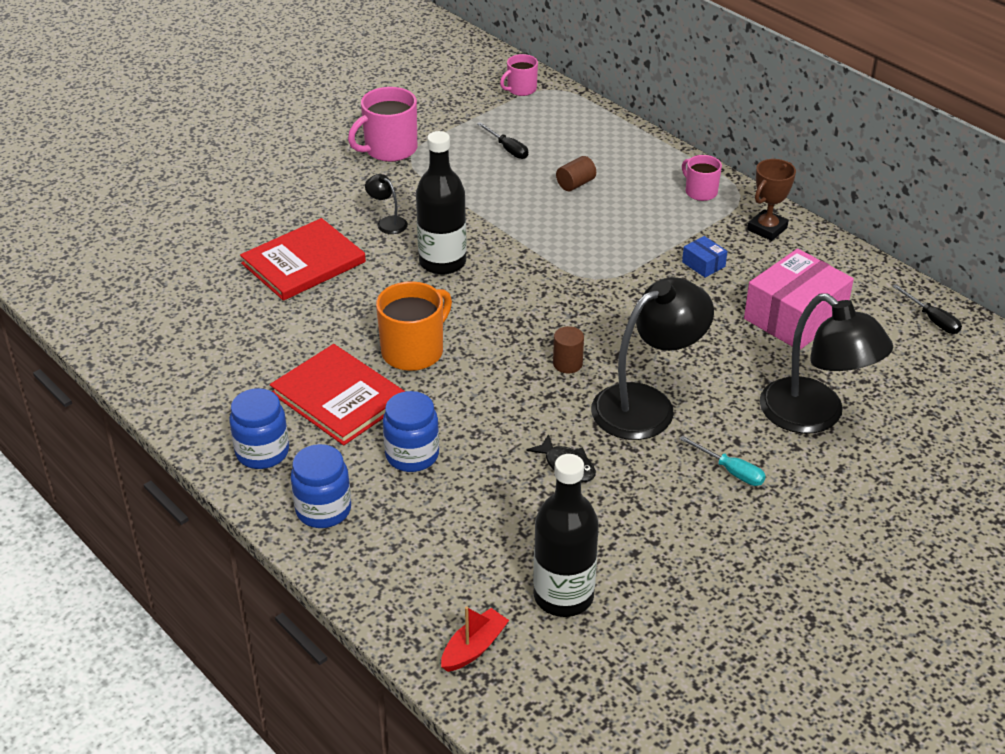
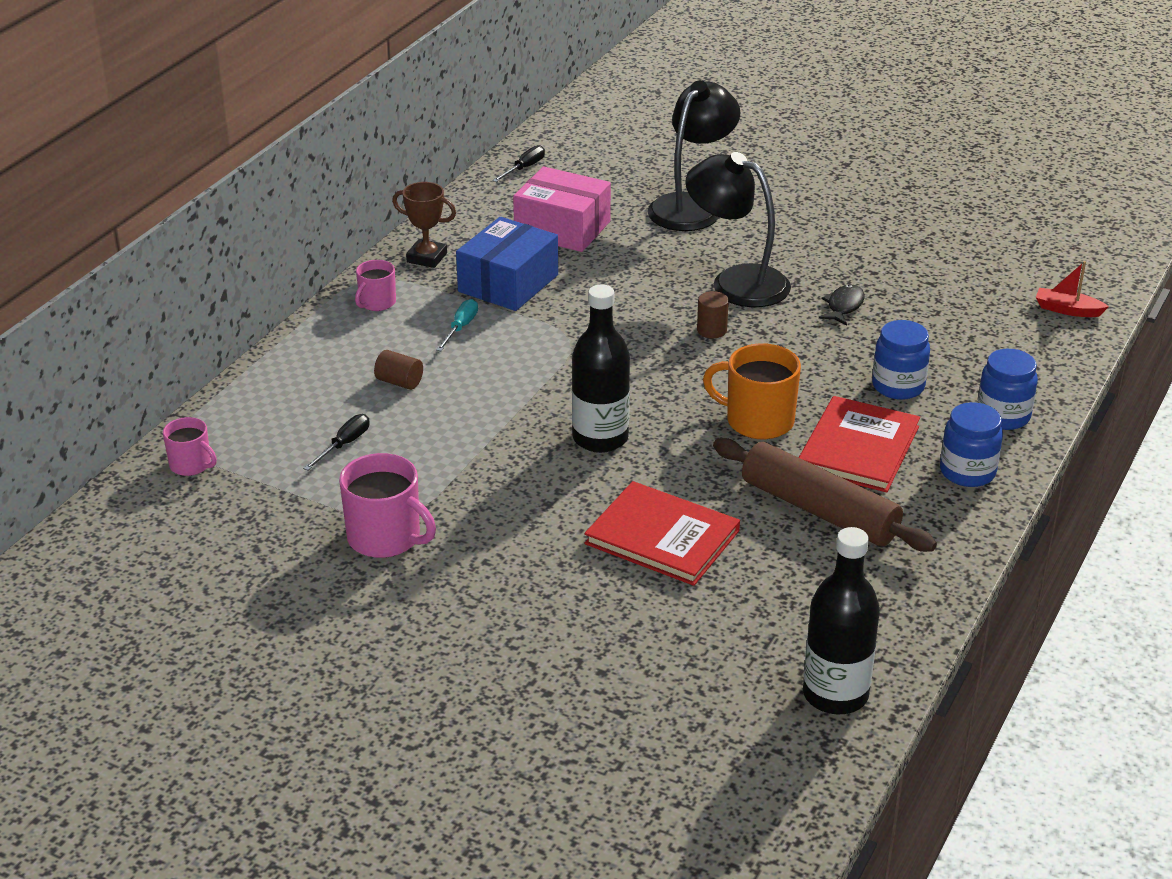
camera: 110 degrees left, 5 degrees down
(276, 349) = (819, 510): none -> brown rolling pin
(387, 222) = (547, 496): black lamp -> none
(563, 596) = (982, 282): black bottle -> black bottle (835, 694)
(703, 264) = (508, 283): blue box -> blue box, size x2.29
(730, 471) = (787, 233): turquoise screwdriver -> turquoise screwdriver (460, 328)

